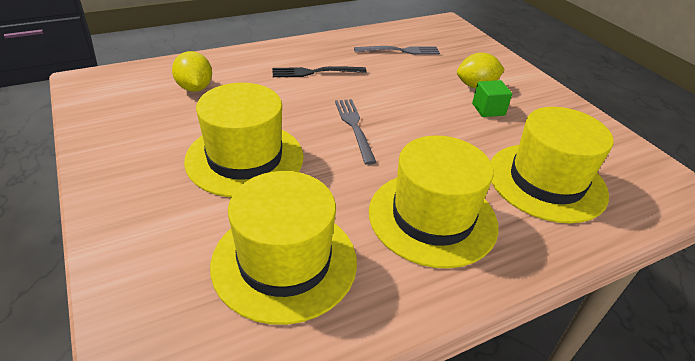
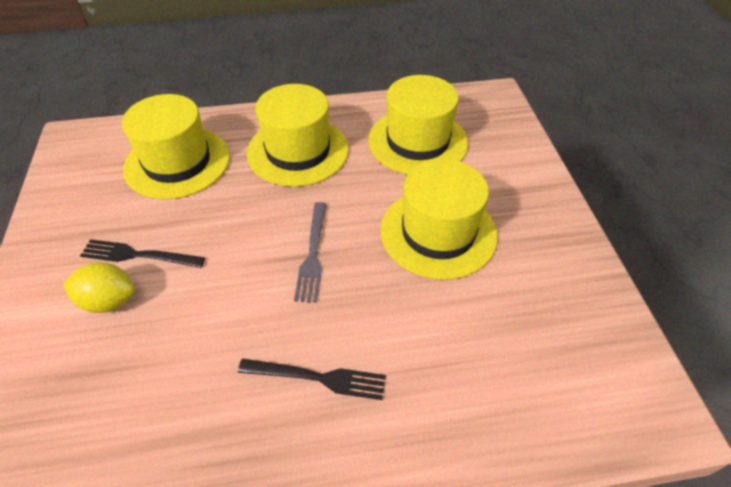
camera: 160 degrees left, 10 degrees up
(195, 88) = (500, 367): yellow lemon -> none
(400, 51) = (144, 421): grey fork -> none
(488, 109) = (138, 255): green cube -> black fork

